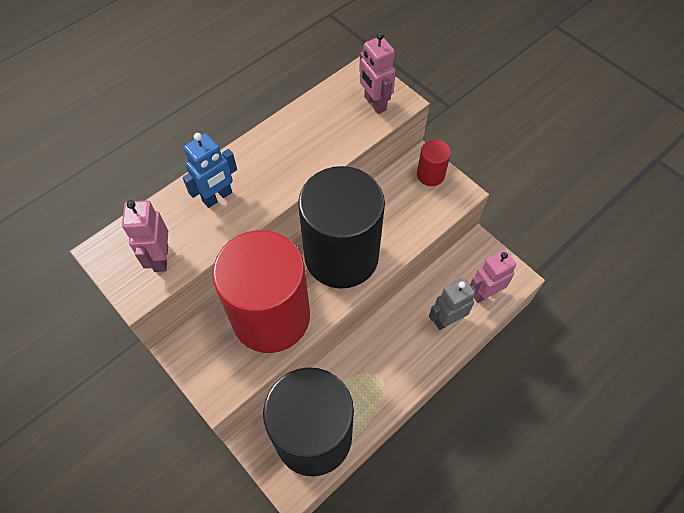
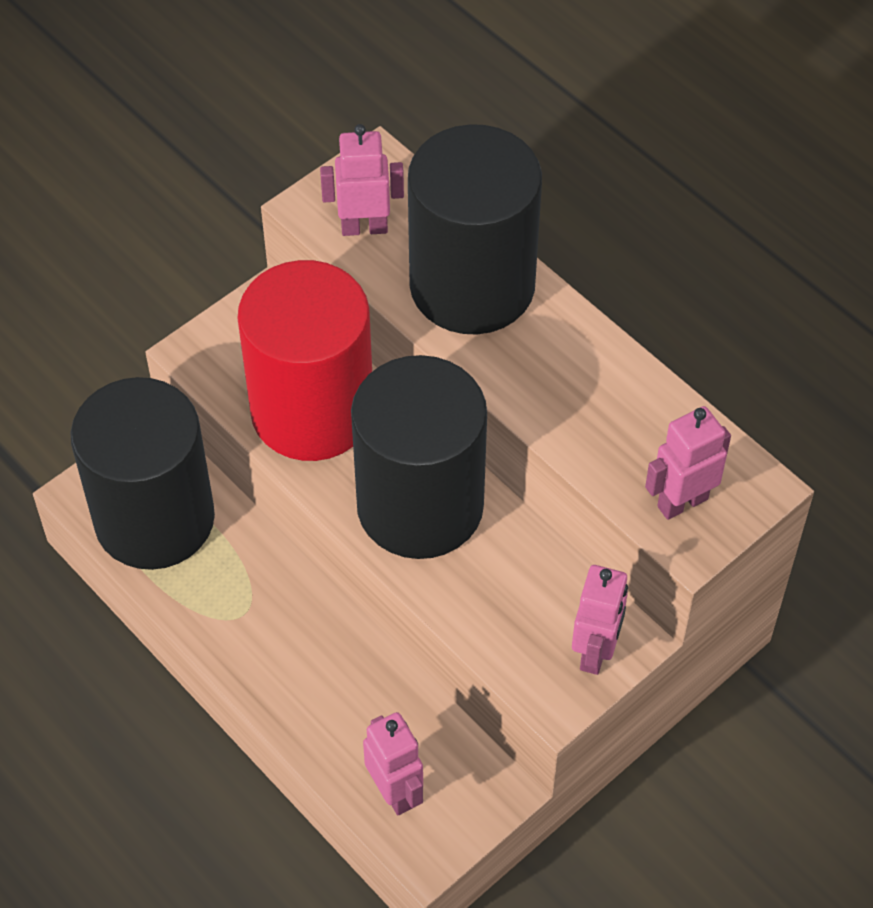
camera: 90 degrees right, 5 degrees down
(217, 197) = (472, 286): blue robot -> black cylinder
(430, 175) = (595, 652): red cylinder -> pink robot
(447, 320) = (343, 723): grey robot -> none

